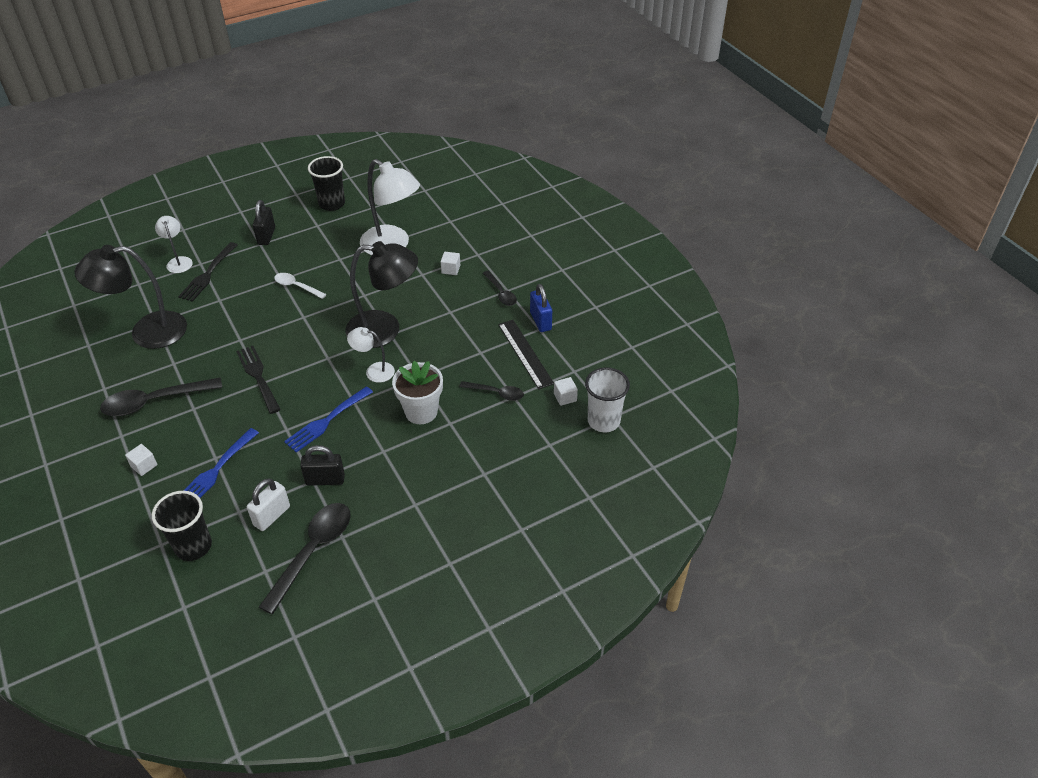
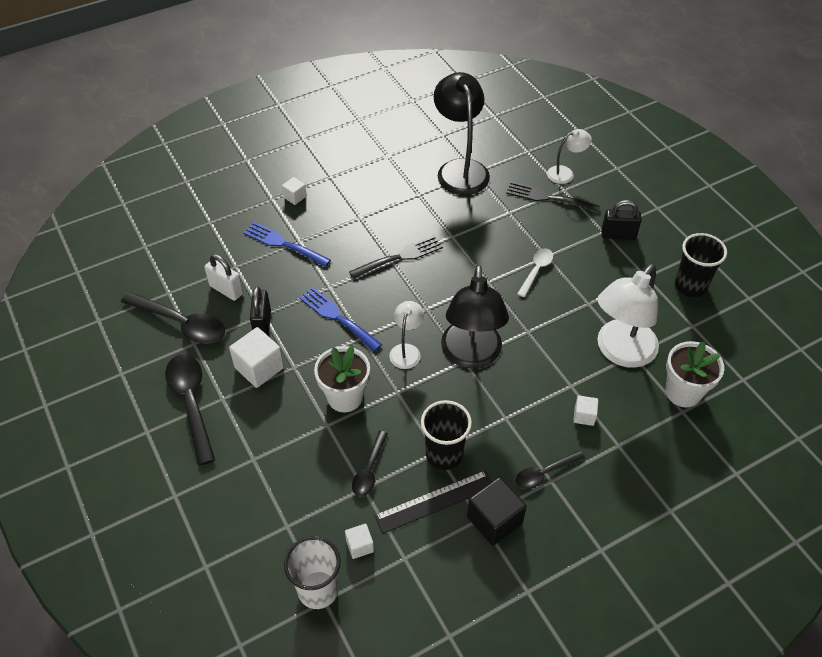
camera: 90 degrees right, 5 degrees up
(155, 401) = (370, 190): black spoon -> black spoon (191, 403)
(193, 546) = (203, 242): black cup -> black cup (444, 454)
(381, 478) = (259, 368): none -> white cube
(433, 219) = (683, 392): none -> white flower pot
(540, 321) = (494, 520): blue padlock -> black cube

